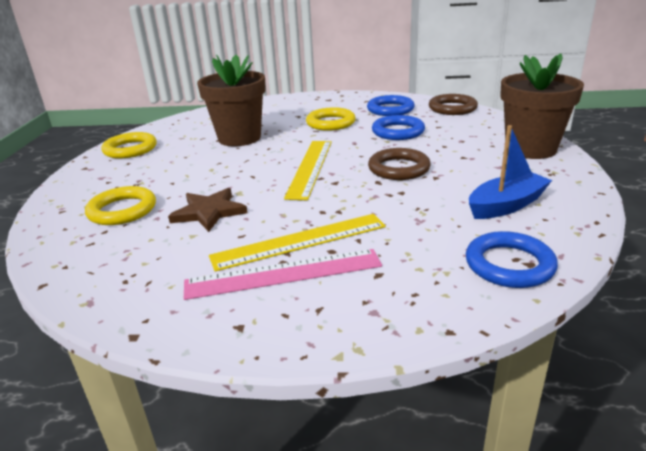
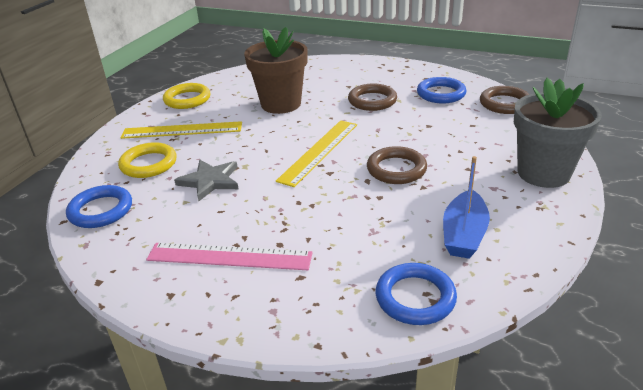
camera: 20 degrees right, 5 degrees up
(209, 212) = (210, 181): brown star -> grey star
(299, 241) = (261, 228): yellow ruler -> yellow ruler (182, 130)
(330, 123) = (372, 101): yellow ring -> brown ring
(398, 132) = (427, 124): blue ring -> blue ring (101, 210)
(506, 205) = (464, 234): blue boat -> blue boat turned 120 degrees clockwise
(530, 149) = (543, 173): brown flower pot -> grey flower pot

